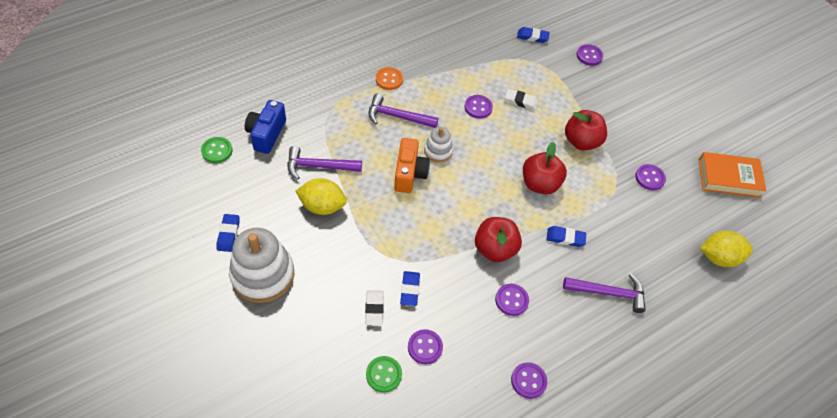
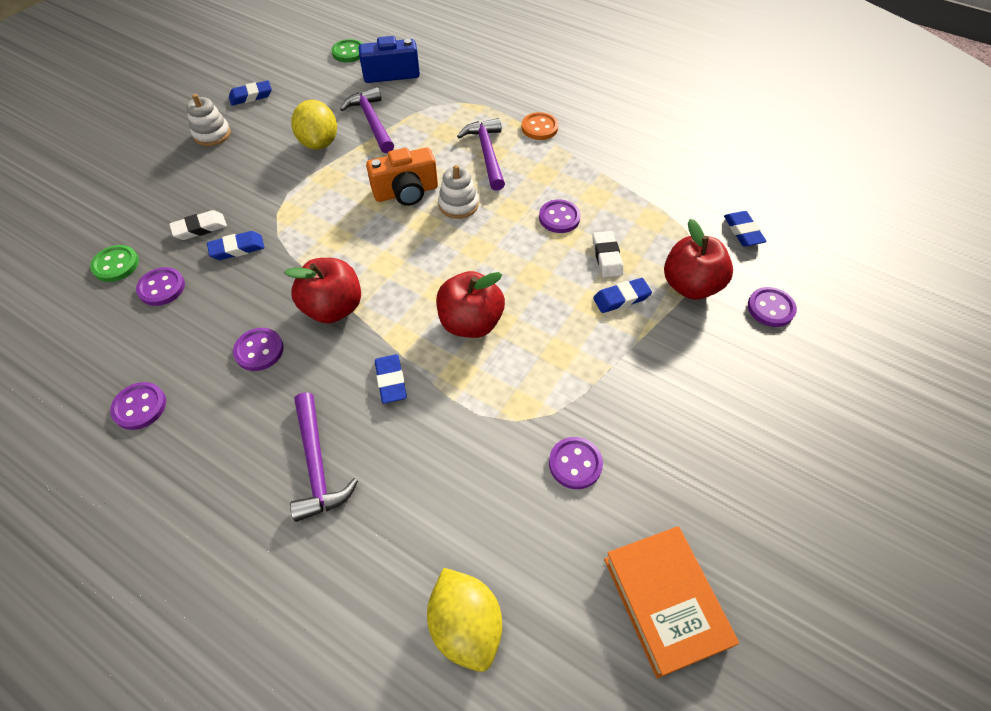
camera: 70 degrees right, 0 degrees up
(262, 275) = (212, 134): white stacking toy -> white stacking toy, size x0.53
(554, 110) = (621, 298): none -> blue eraser
(581, 141) = (585, 348): red apple -> red apple (690, 285)

